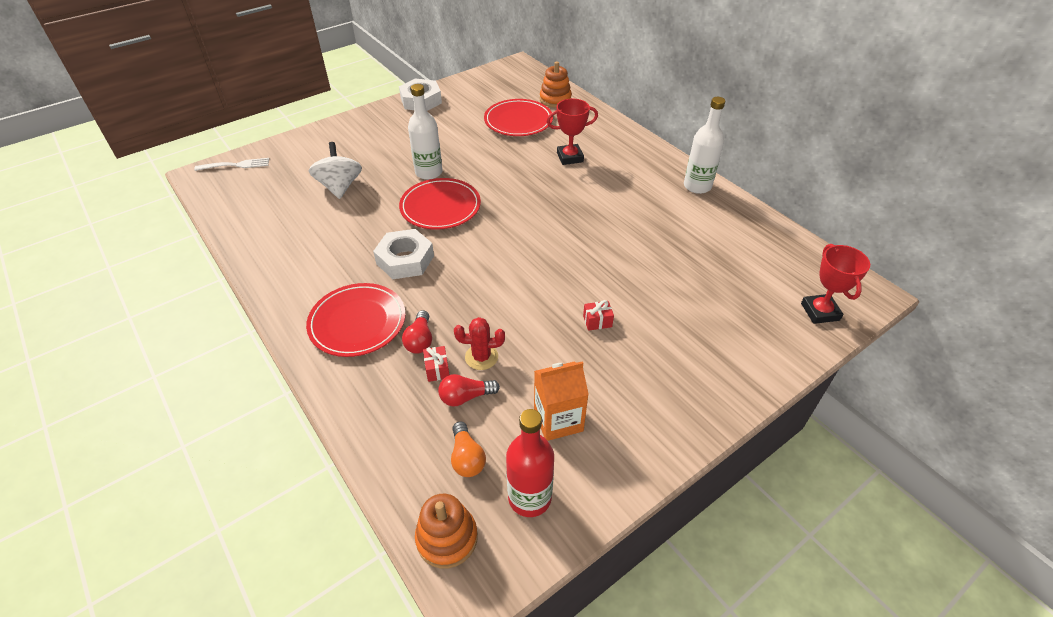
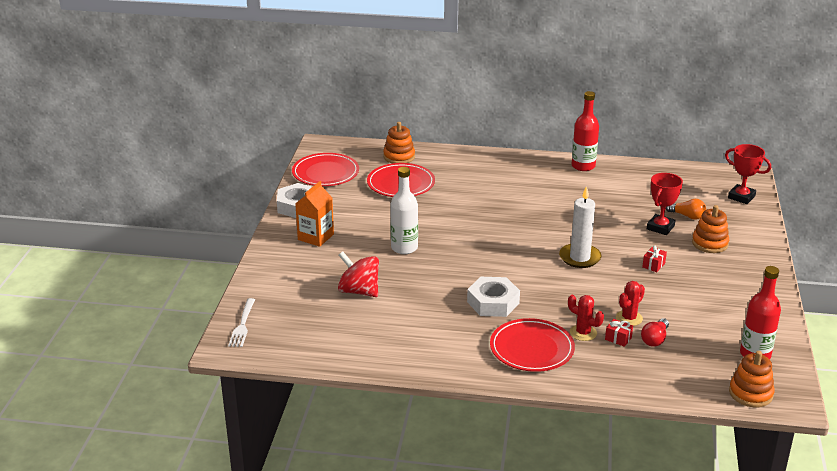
camera: 45 degrees left, 15 degrees down
(236, 165) = (242, 325): white fork -> white fork turned 150 degrees clockwise
(340, 187) = (359, 291): white spinning top -> red spinning top
(420, 340) = (583, 333): red light bulb -> red cactus
(440, 207) = (454, 262): red plate -> red plate (325, 173)
(467, 458) = (702, 361): orange light bulb -> orange light bulb (687, 216)
(543, 268) = (579, 258): none -> white candle
(558, 420) = (712, 318): orange carton -> orange carton (315, 237)
(570, 157) = (479, 189): red trophy -> red trophy (660, 227)
(695, 338) = (709, 243): none -> orange stacking toy
(697, 186) = (583, 166): white bottle -> red bottle

